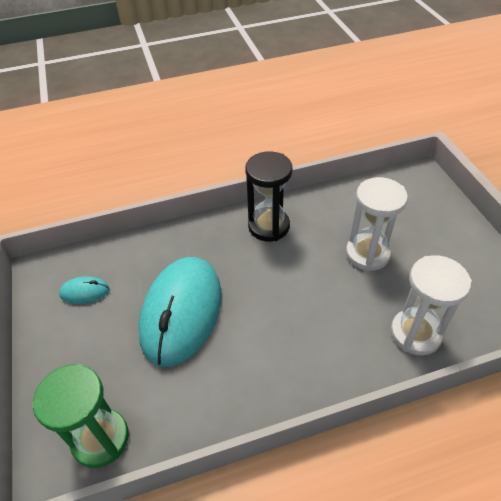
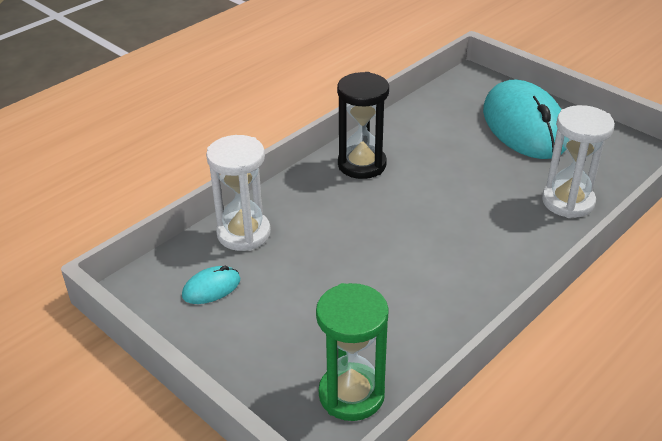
camera: 30 degrees left, 10 degrees down
(181, 312) = (337, 265): turquoise mouse -> turquoise mouse (524, 126)
(367, 254) = (477, 156): white hourglass -> white hourglass (243, 233)

